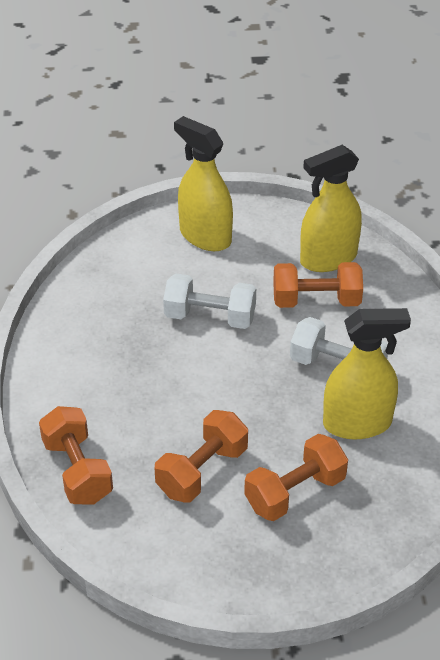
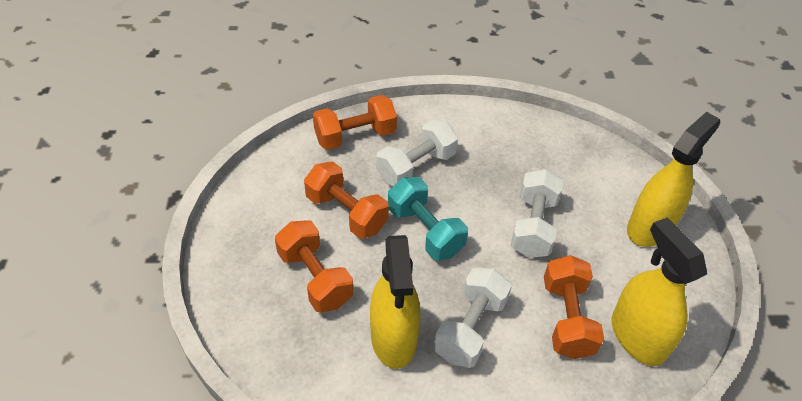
camera: 90 degrees right, 5 degrees up
(129, 410) = (416, 167): none -> white dumbbell
(223, 401) = (425, 231): none -> turquoise dumbbell

